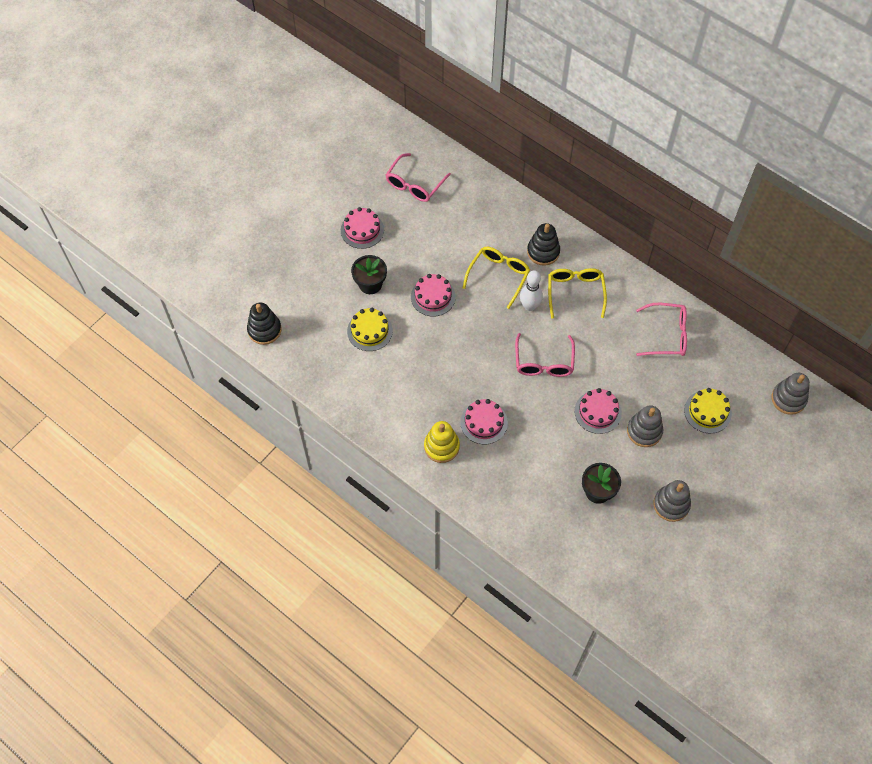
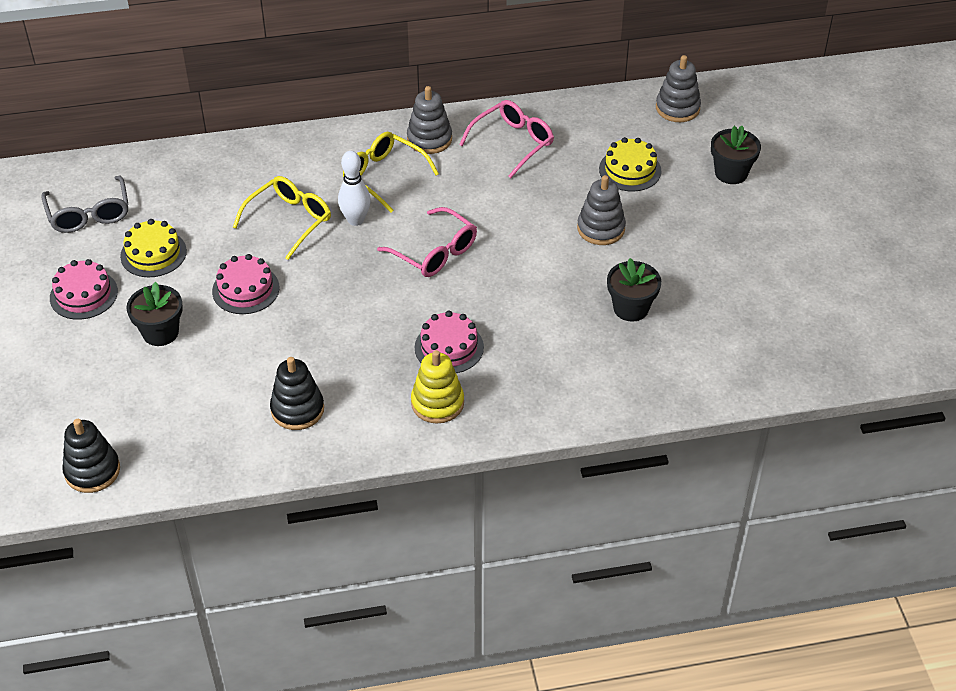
camera: 50 degrees left, 15 degrees down
(370, 331) = (218, 372): yellow cake -> yellow cake (153, 253)
(414, 184) = (89, 214): pink glasses -> grey glasses
(499, 276) = (290, 220): yellow glasses -> yellow glasses turned 60 degrees clockwise
(543, 252) = (306, 169): black stacking toy -> black stacking toy (297, 409)
(598, 412) = (540, 249): pink cake -> none
(671, 504) = (704, 262): grey stacking toy -> grey stacking toy (429, 139)
(761, 468) = (731, 173): none -> black flower pot

